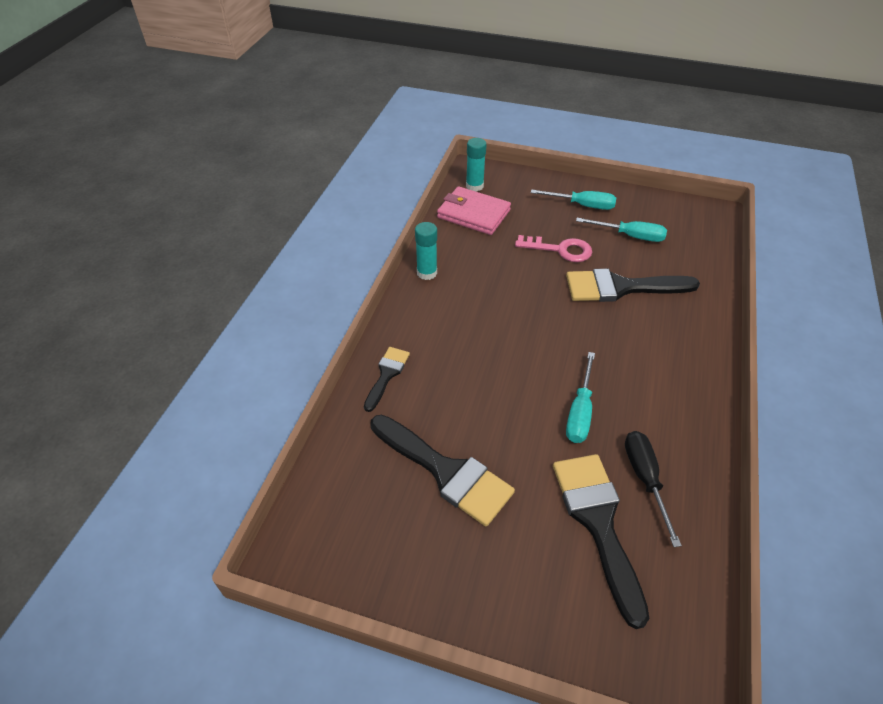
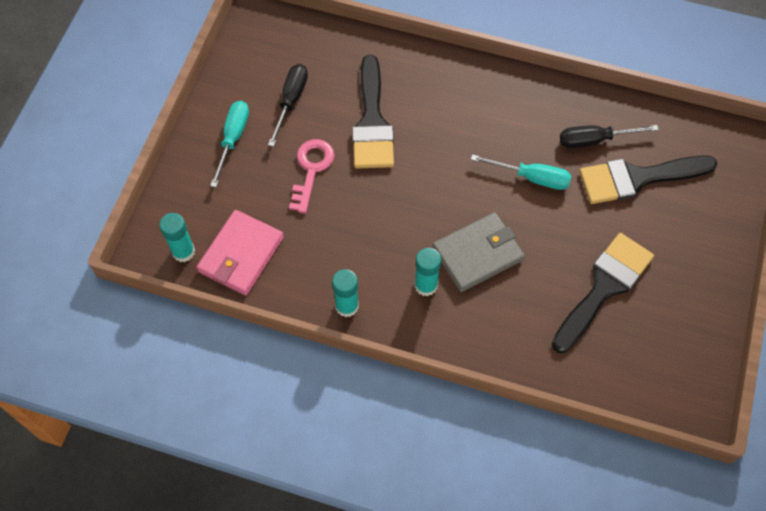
camera: 90 degrees left, 15 degrees up
(387, 375) = (498, 341): black brush -> none
(447, 323) = (425, 285): none -> turquoise glue stick
(482, 362) = (478, 254): none -> grey wallet
(630, 236) = (291, 101): turquoise screwdriver -> black screwdriver

